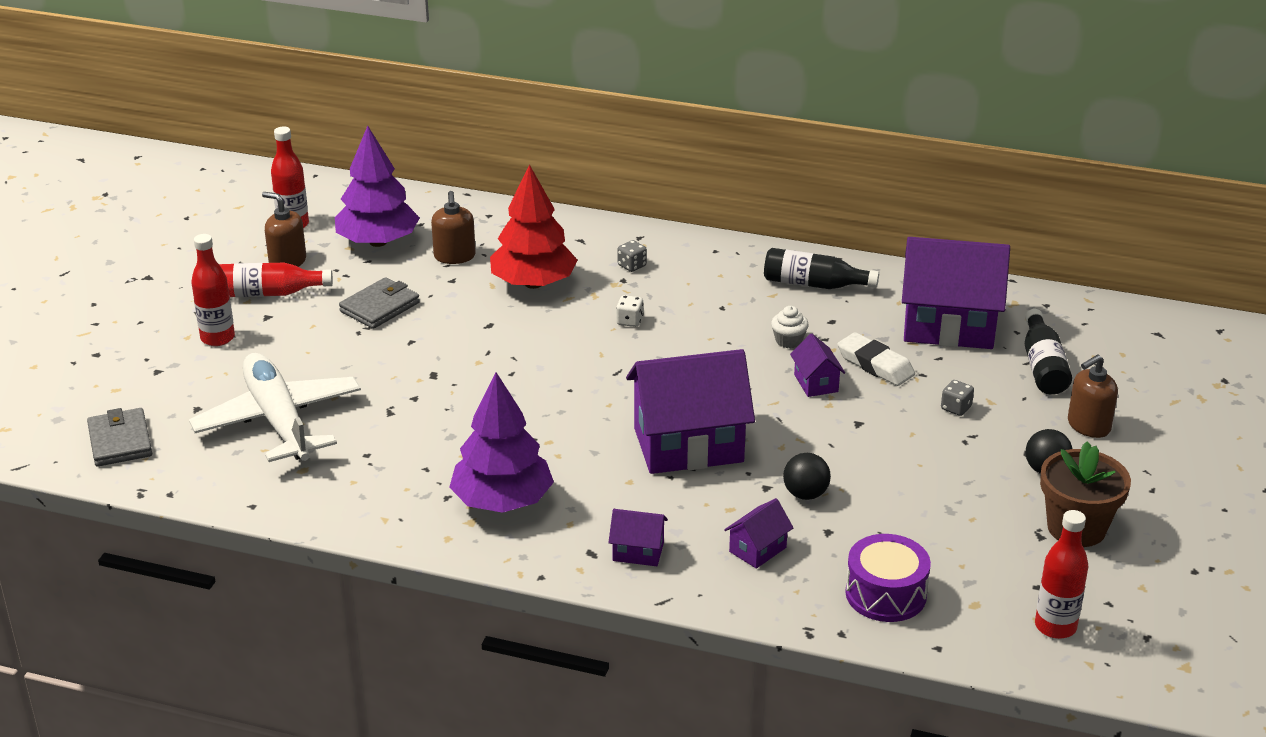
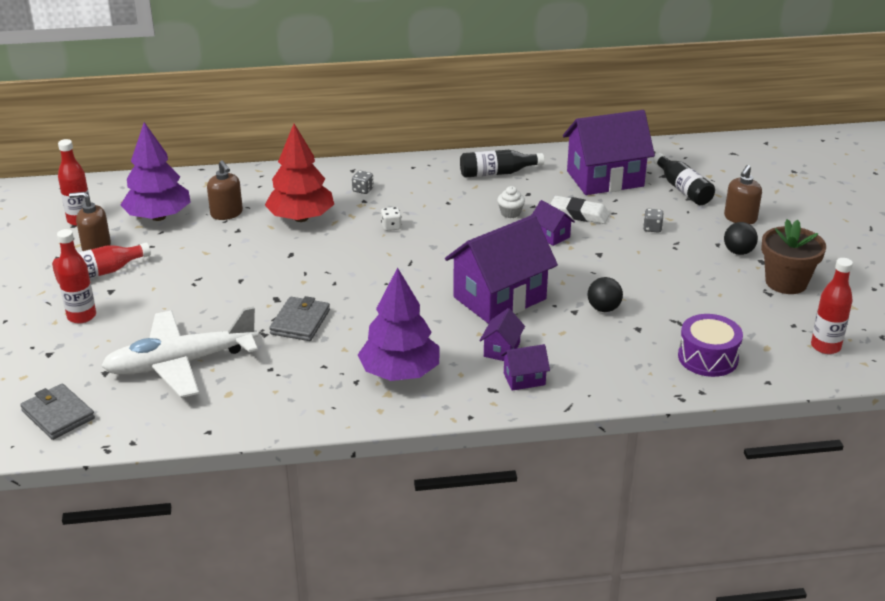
camera: 25 degrees left, 0 degrees up
(278, 421) = (180, 363): white plane -> white plane turned 60 degrees counterclockwise
(380, 307) = (196, 262): grey wallet -> grey wallet (300, 322)
(757, 549) = (603, 354): purple house -> purple house (501, 350)

